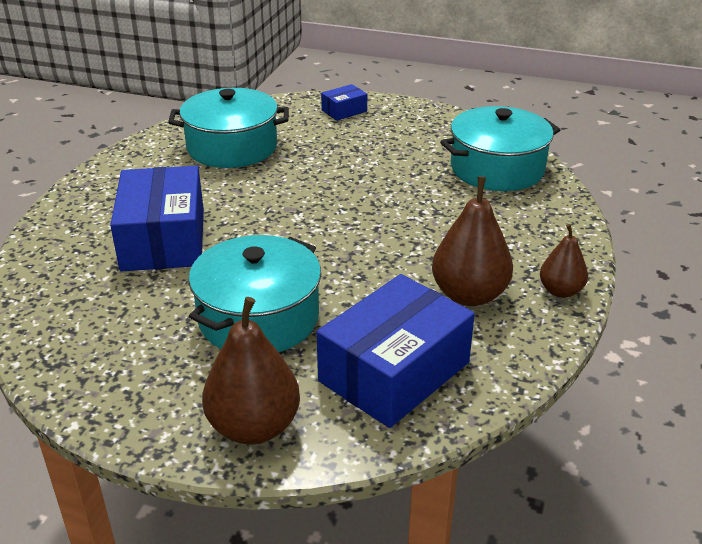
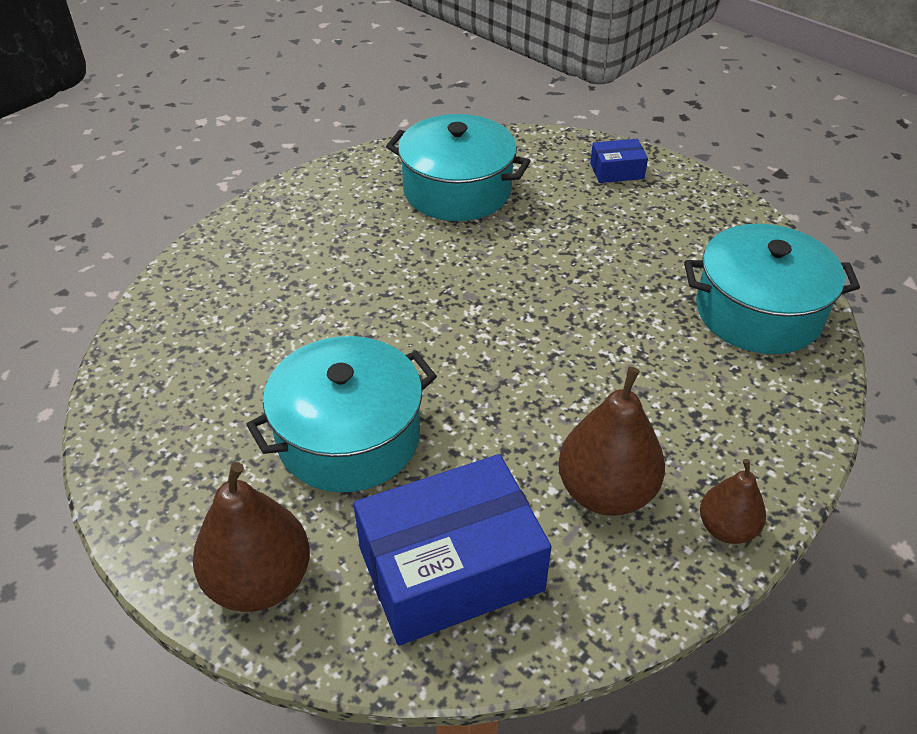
camera: 25 degrees right, 10 degrees up
(163, 239) = (313, 296): blue box -> none

